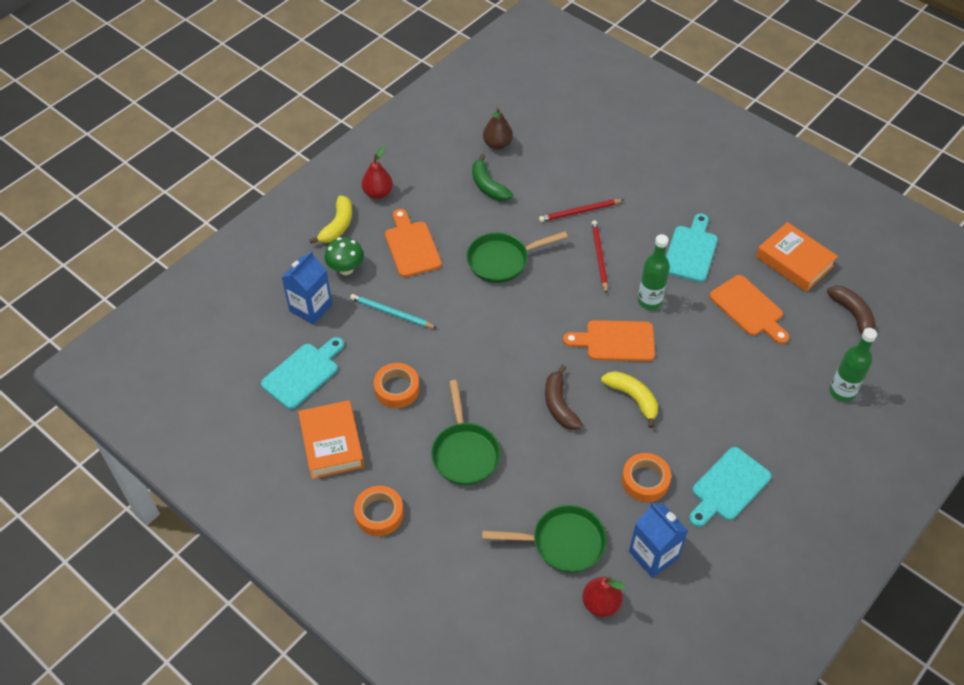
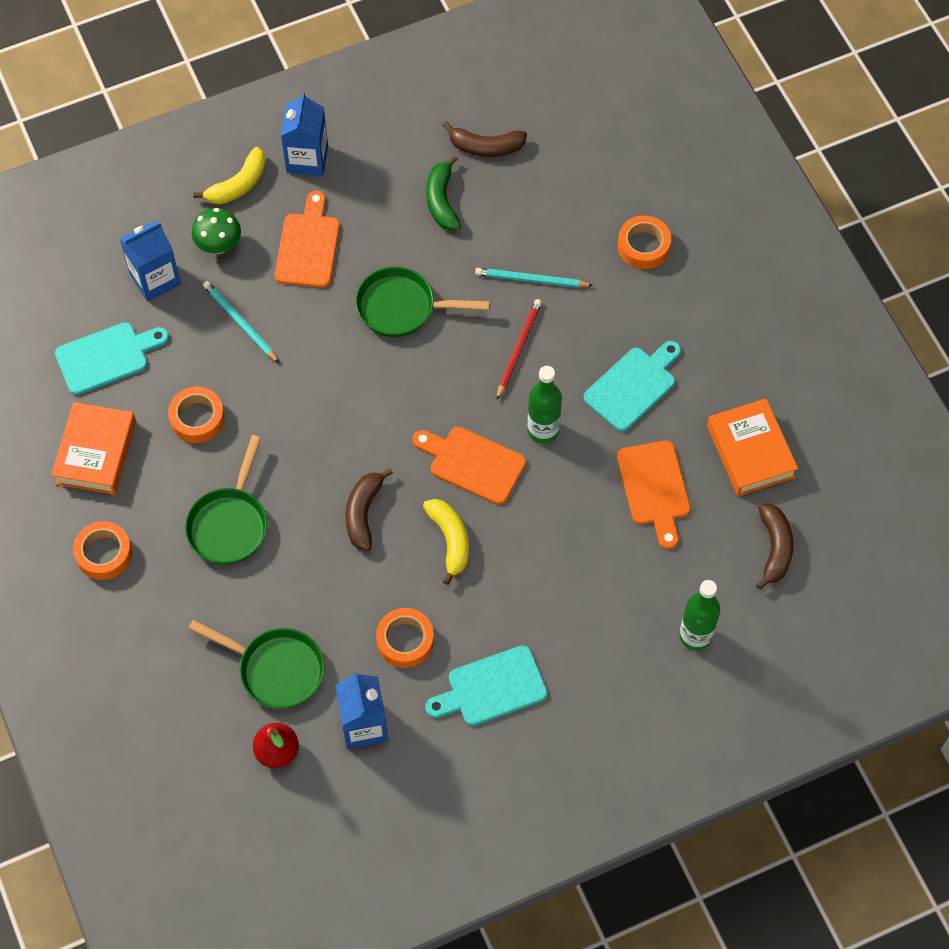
camera: 25 degrees right, 10 degrees up
(378, 193) = (307, 159): red pear -> blue carton
(497, 144) = (486, 147): brown pear -> brown banana
(579, 212) = (531, 280): red pencil -> turquoise pencil
(640, 166) = (643, 246): none -> orange tape

